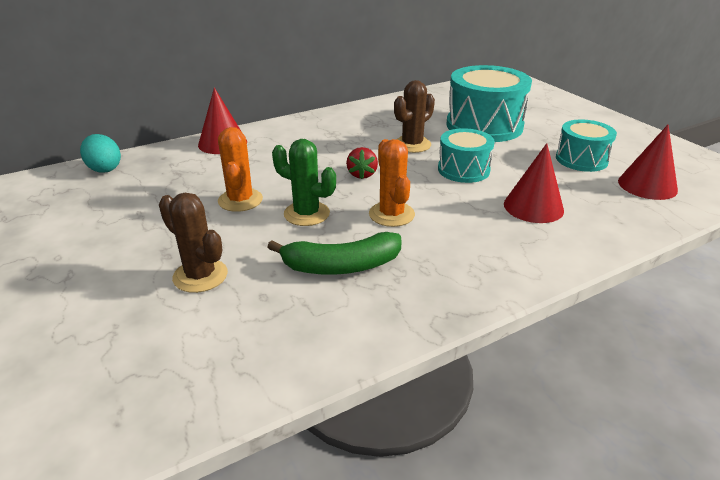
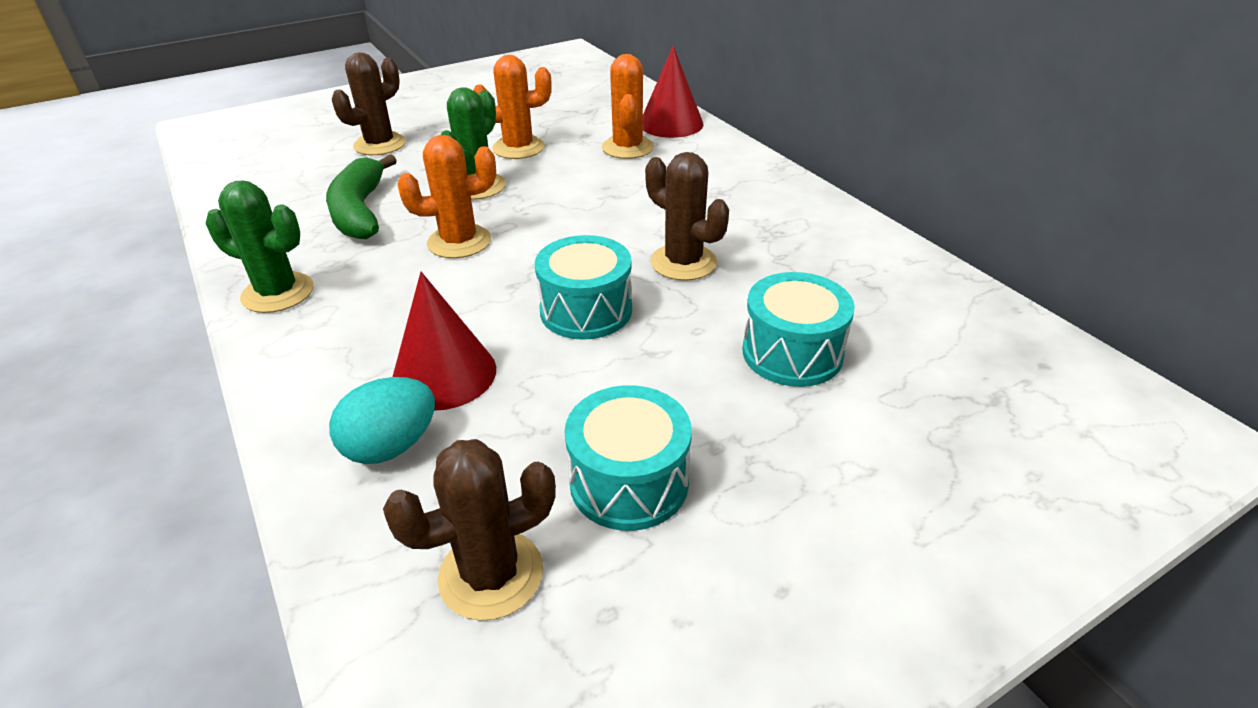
camera: 90 degrees right, 5 degrees up
(104, 168) = (601, 78): turquoise egg -> turquoise egg (391, 446)
(257, 158) = (627, 148): none -> orange cactus
(362, 174) = (576, 219): red strawberry -> none
(470, 285) = (278, 293): none -> green cactus
(484, 126) = (792, 353): turquoise drum -> turquoise drum, size x0.59
(647, 185) = (491, 574): red cone -> brown cactus

